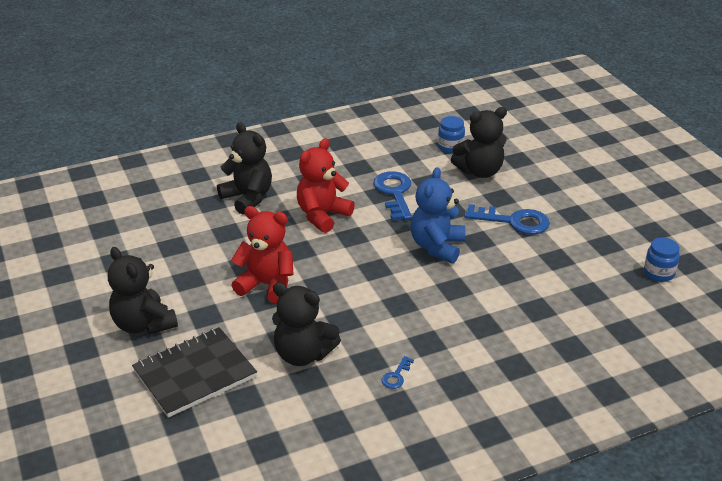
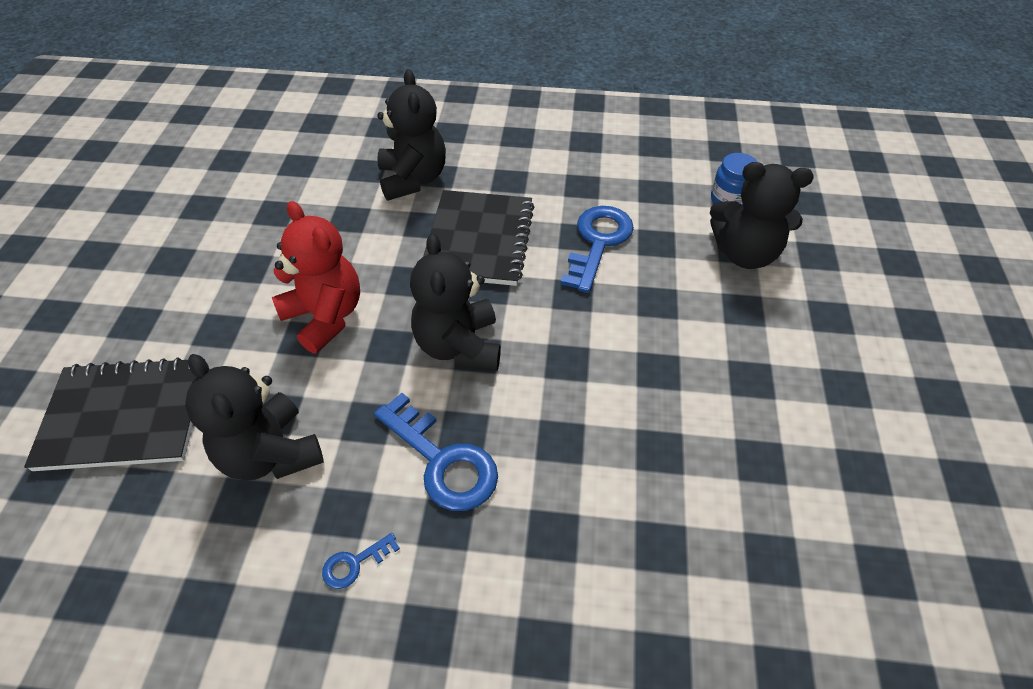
camera: 30 degrees right, 15 degrees up
(143, 324) = (144, 310): black teddy bear -> black teddy bear (459, 346)
(322, 215) = (479, 240): red teddy bear -> black notebook
(437, 247) = (590, 355): blue teddy bear -> none
(513, 221) = (737, 360): blue key -> blue key (442, 461)
(659, 273) = (929, 579): blue jar -> none

